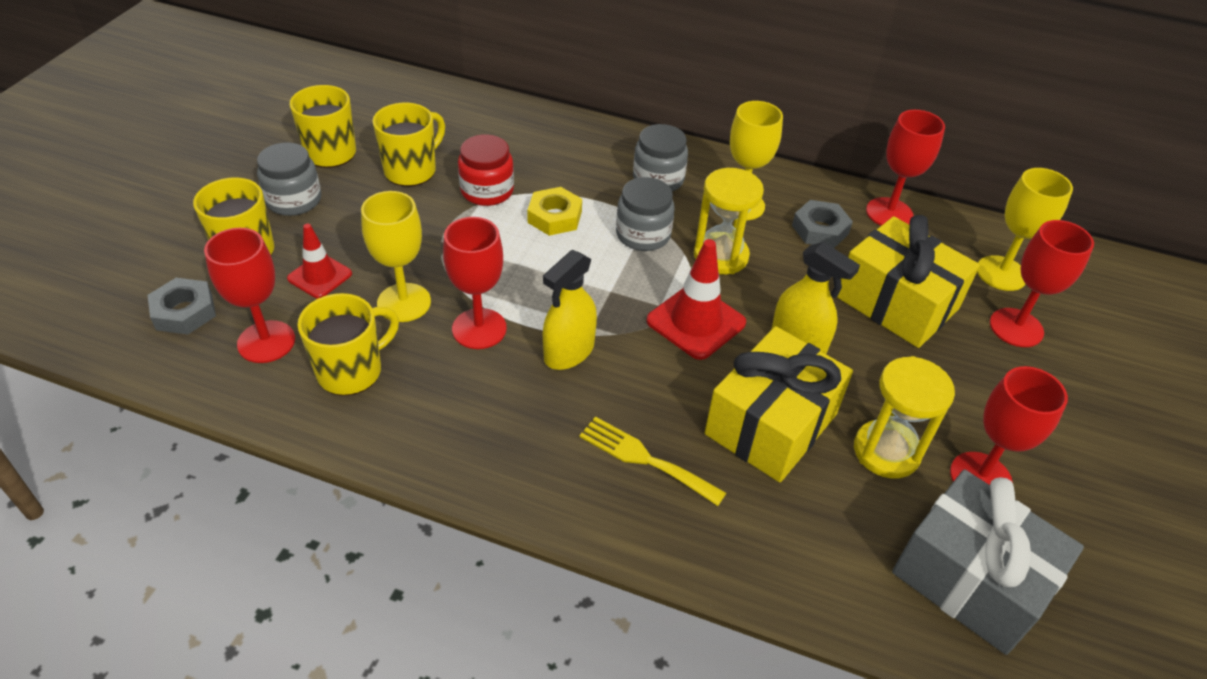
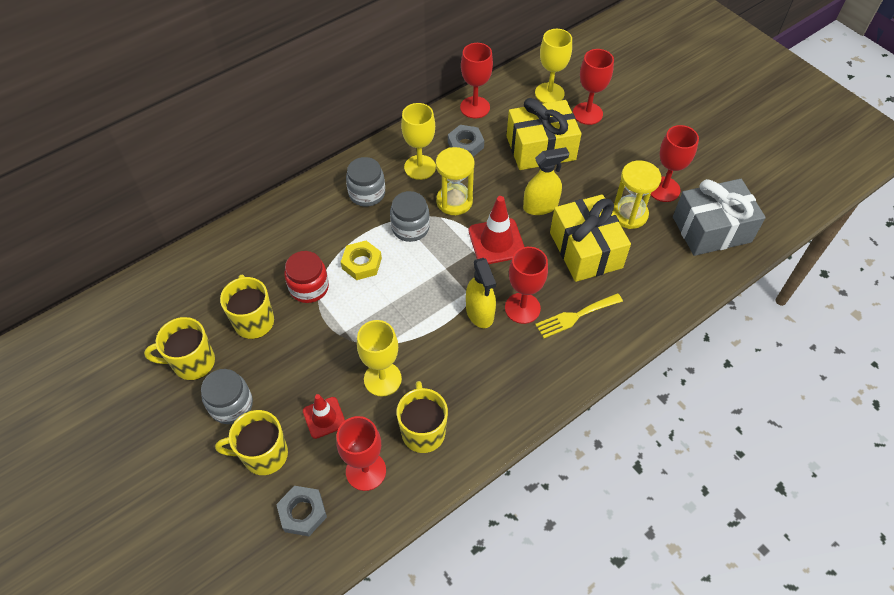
camera: 55 degrees left, 10 degrees up
(479, 329) = (432, 348): red goblet -> red goblet (522, 308)

